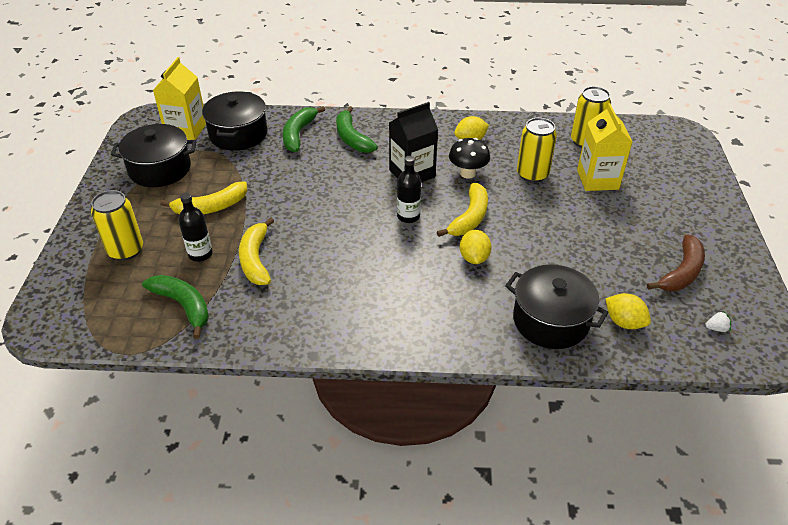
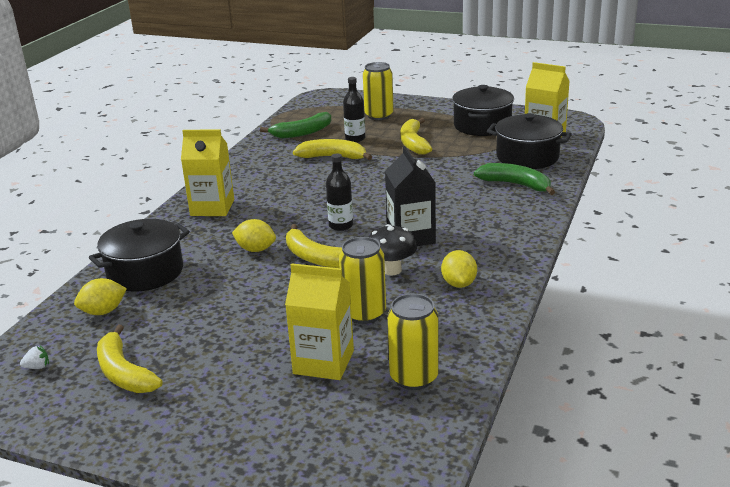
camera: 110 degrees right, 15 degrees down
(352, 138) = (496, 211): green banana -> none
(405, 320) = (212, 207): none -> yellow carton
(681, 272) = (124, 373): brown banana -> yellow banana
(716, 328) = (37, 367): white strawberry -> white strawberry turned 120 degrees counterclockwise

